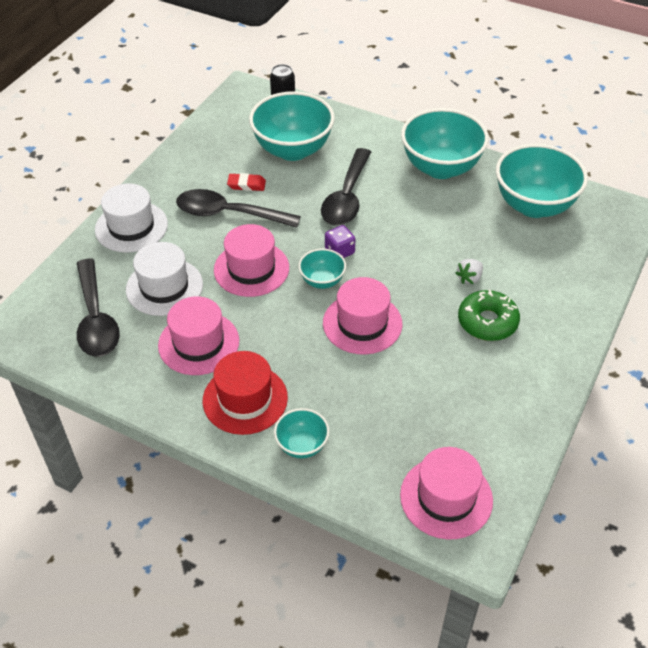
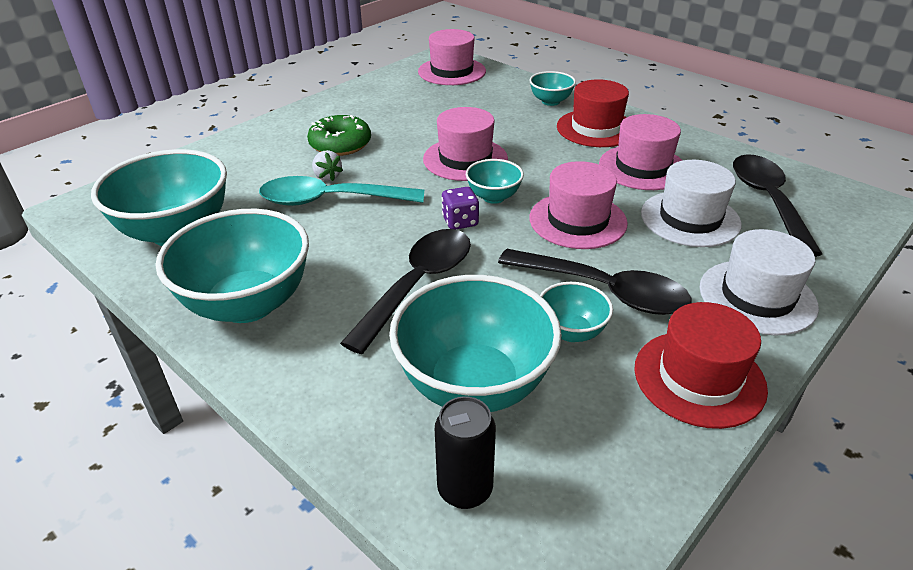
camera: 165 degrees left, 10 degrees down
(176, 173) = (699, 378): none -> red hat
(246, 185) = (571, 332): red eraser -> turquoise bowl
(448, 253) = (331, 200): none -> turquoise spoon
(469, 278) = (327, 176): white strawberry -> white strawberry turned 90 degrees clockwise

